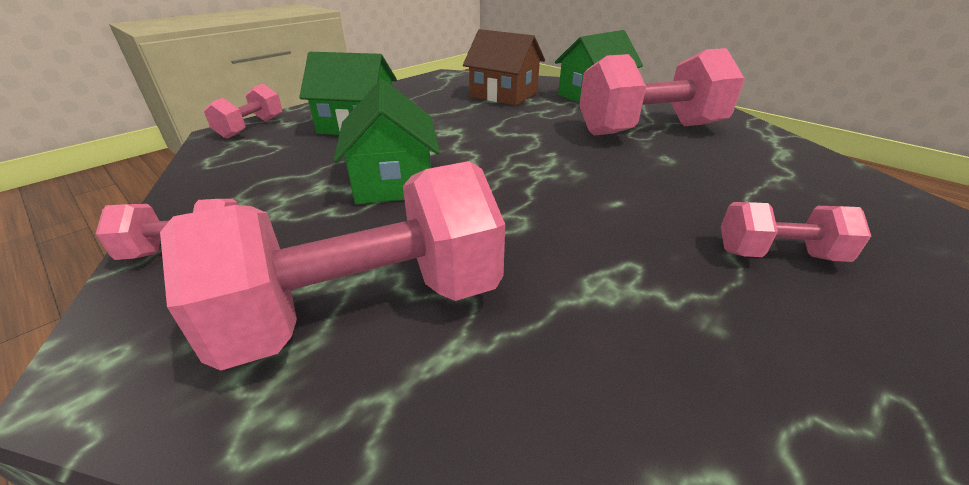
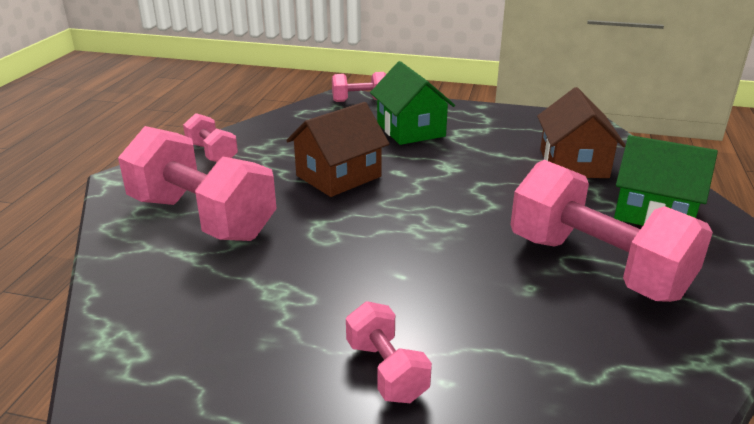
camera: 60 degrees right, 5 degrees down
(394, 181) = (338, 176): green house -> brown house

